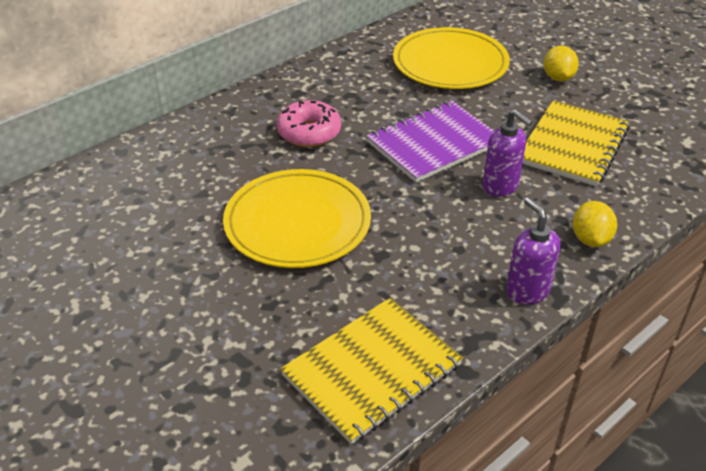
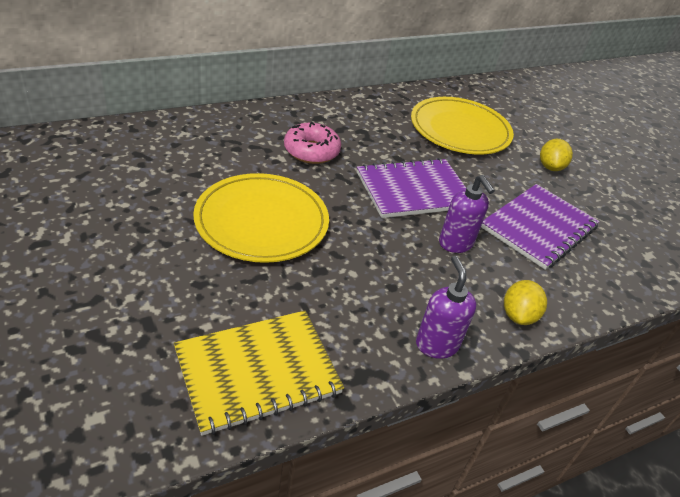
camera: 10 degrees right, 0 degrees up
(573, 145) = (539, 227): yellow notebook -> purple notebook

